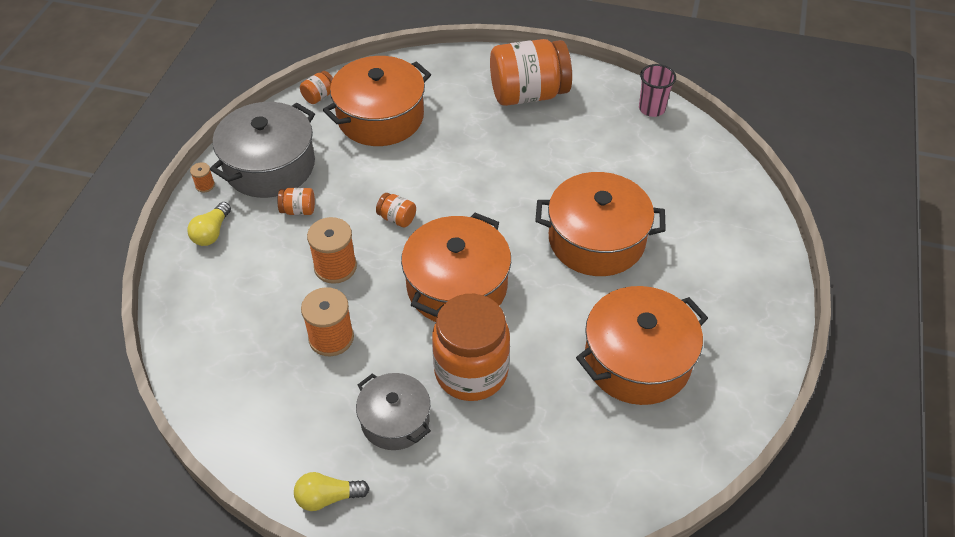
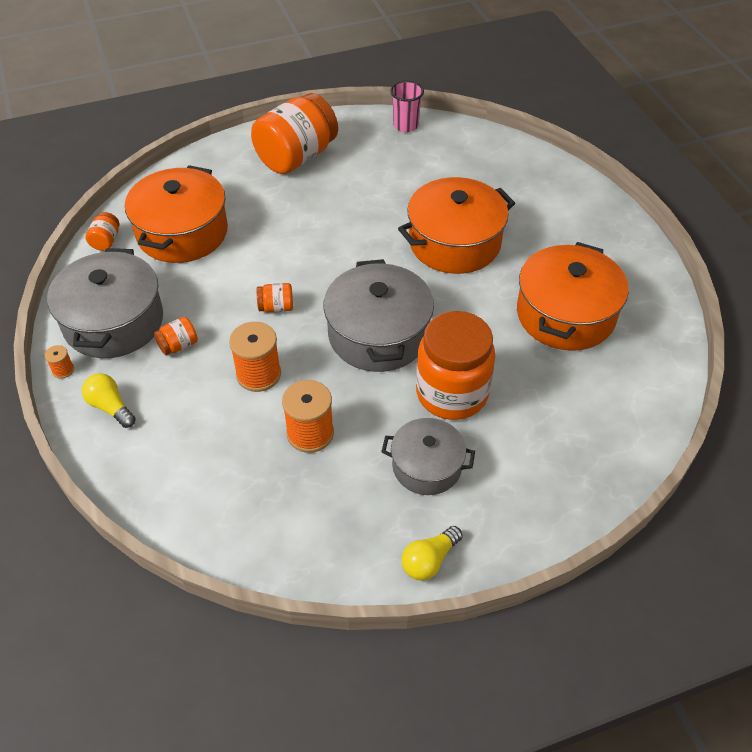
camera: 35 degrees left, 0 degrees up
(212, 232) = (110, 407): yellow light bulb -> yellow light bulb turned 150 degrees clockwise
(457, 286) = (378, 334): orange pot -> grey pot

